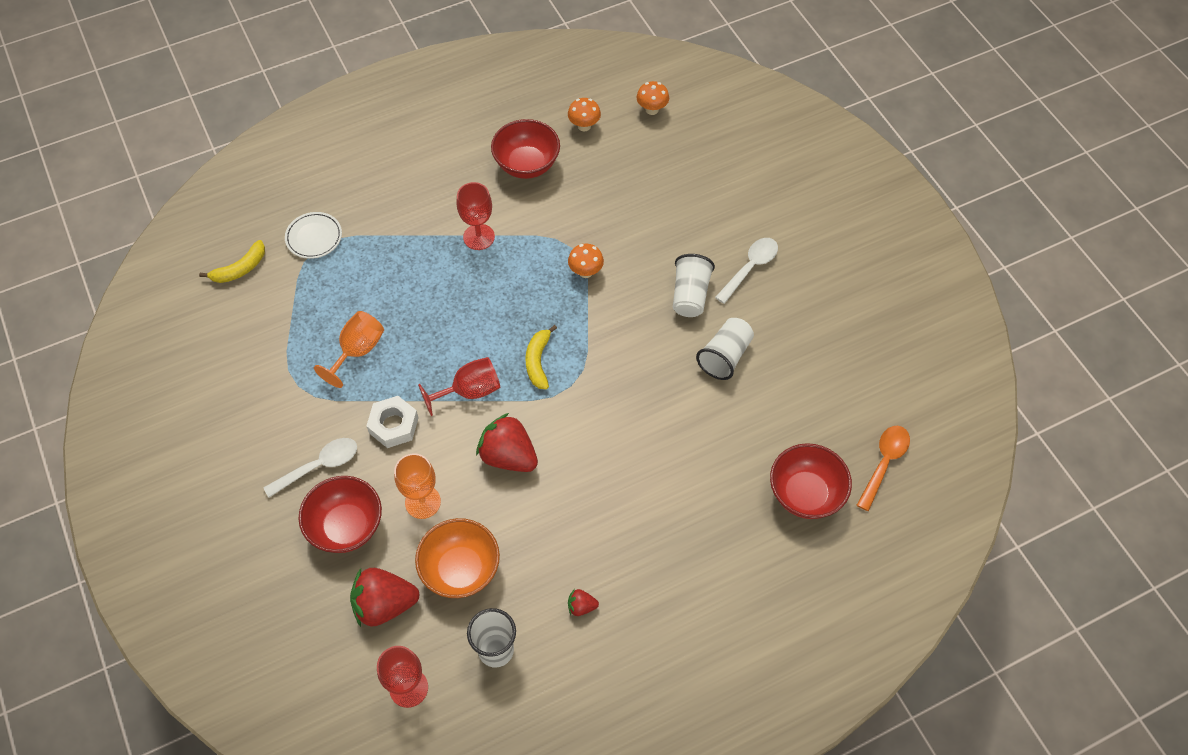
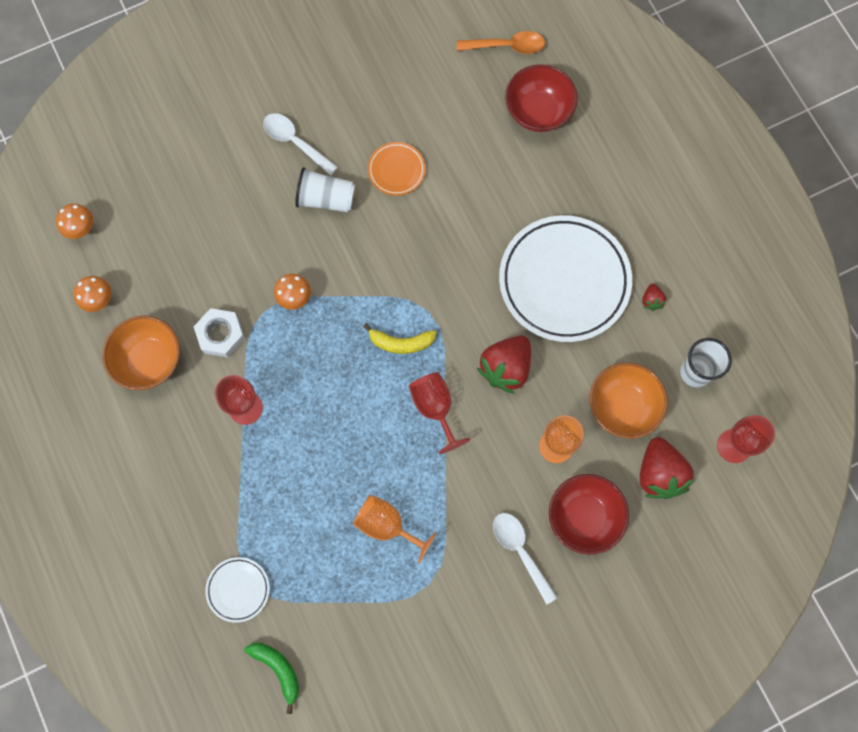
camera: 90 degrees left, 15 degrees up
(240, 269) = (278, 669): yellow banana -> green banana
(394, 425) = (474, 480): white nut -> white nut (221, 335)
(527, 165) = (149, 360): red bowl -> orange bowl
(604, 515) = (564, 281): none -> white plate
(725, 356) = (396, 170): white cup -> orange plate
(884, 463) = (506, 46): orange spoon -> orange spoon turned 150 degrees clockwise

